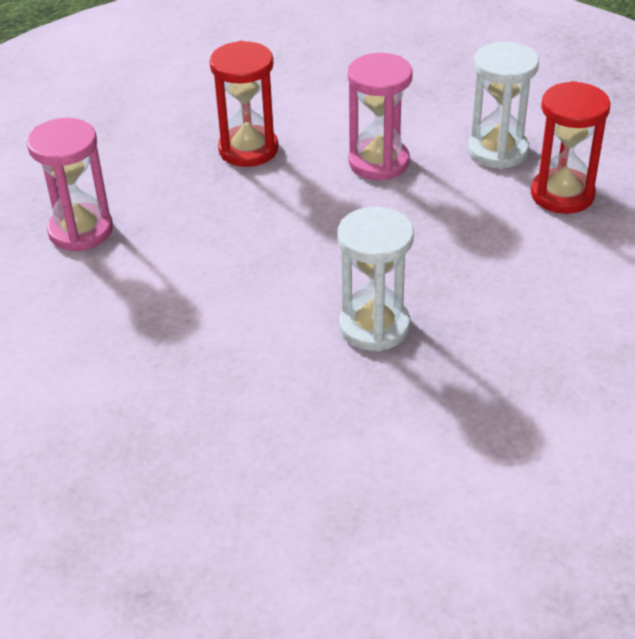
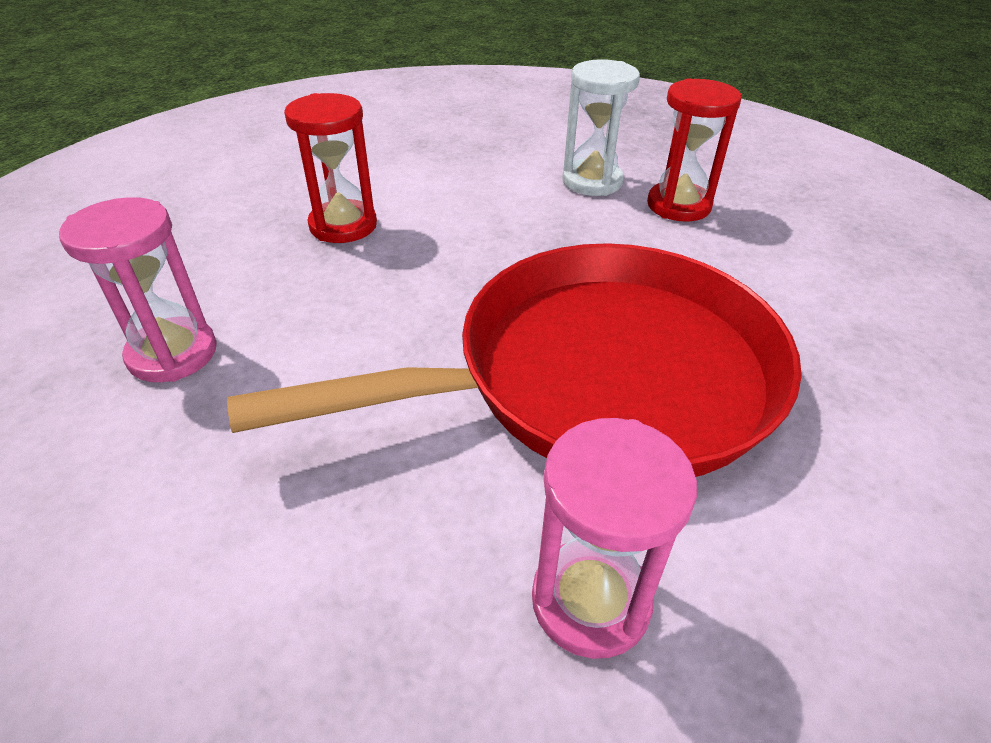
camera: 25 degrees left, 0 degrees up
(374, 326) = (600, 376): white hourglass -> red pan
(379, 162) = (488, 211): pink hourglass -> pink hourglass (590, 601)

